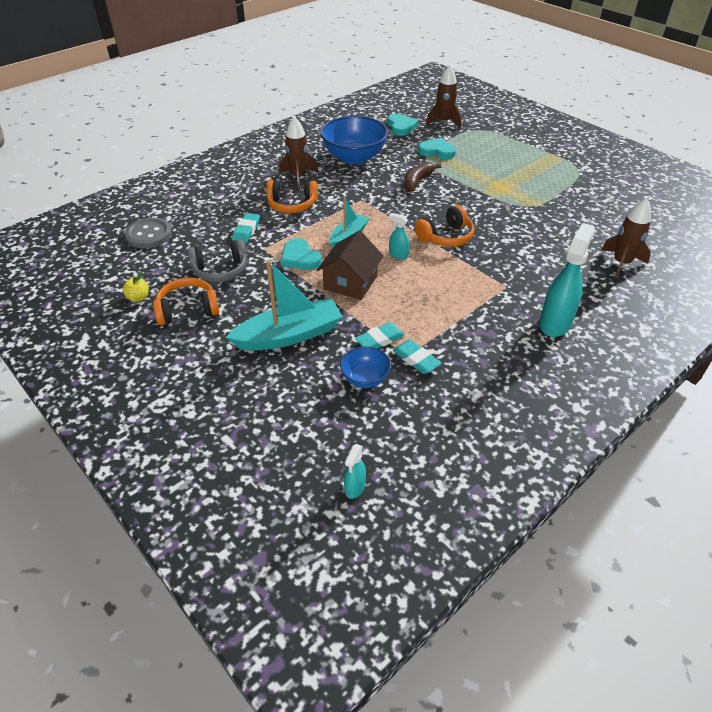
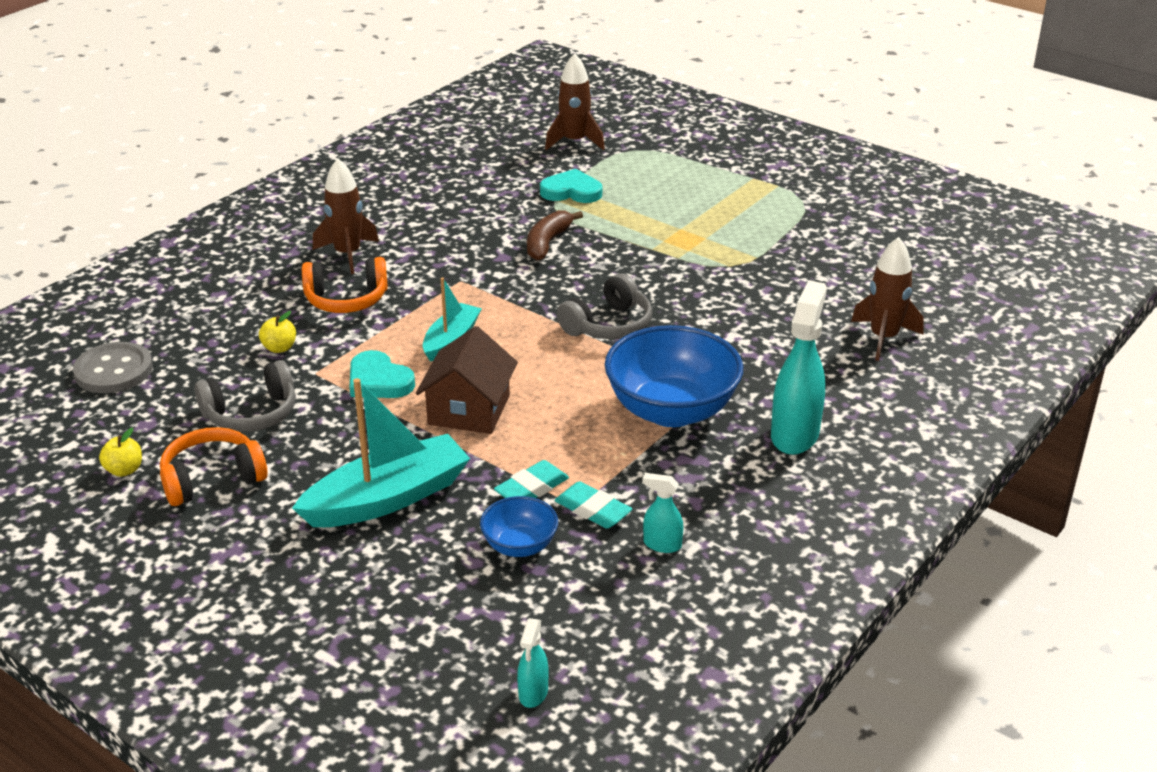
camera: 10 degrees left, 10 degrees down
(246, 231) = (279, 348): turquoise eraser -> yellow apple
(354, 157) = (435, 213): blue bowl -> blue bowl (671, 410)
(398, 255) = (537, 360): turquoise spray bottle -> turquoise spray bottle (662, 544)
(401, 127) = (504, 156): turquoise heart -> none
(446, 237) = (608, 325): orange headphones -> grey headphones

